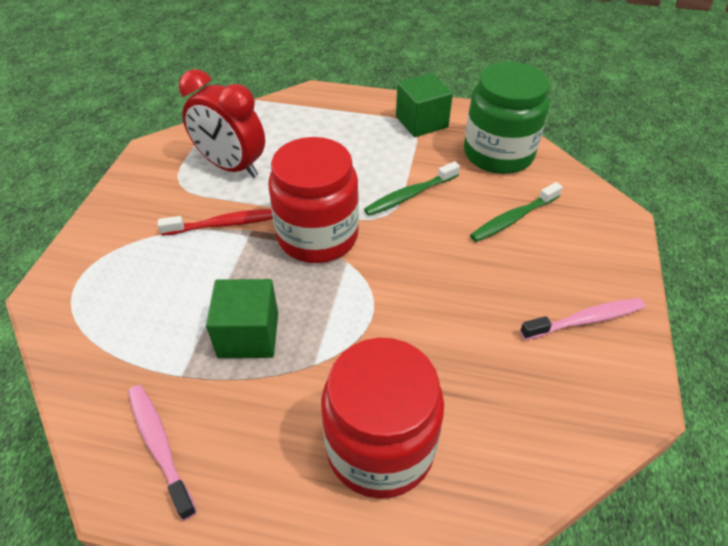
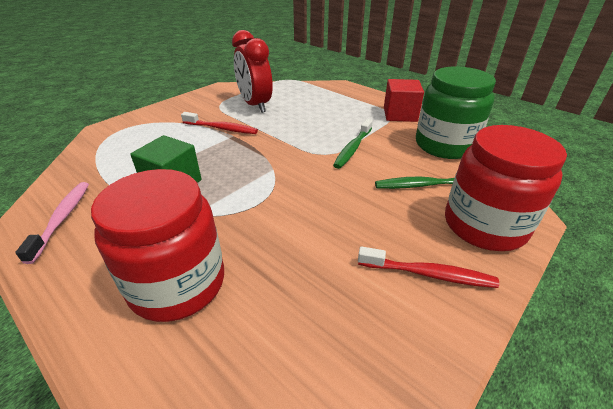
camera: 30 degrees right, 10 degrees down
(317, 236) = (268, 150): red jar -> red jar (484, 225)
(409, 195) = (352, 148): green toothbrush -> green toothbrush turned 60 degrees counterclockwise
(421, 122) = (400, 114): green cube -> red cube
(585, 320) = (428, 274): pink toothbrush -> red toothbrush

